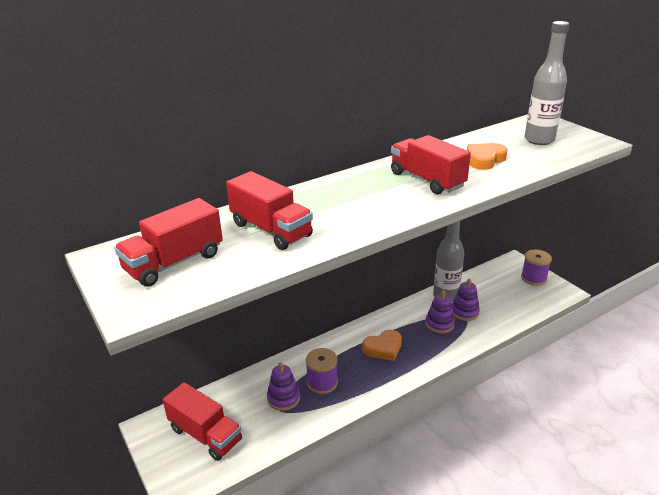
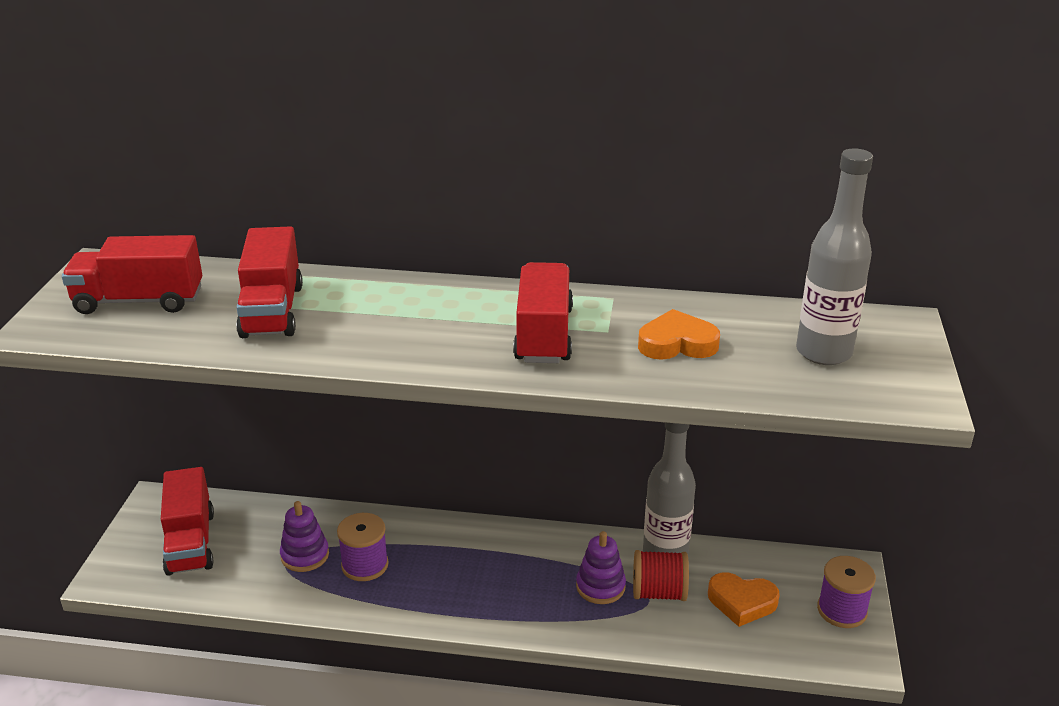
camera: 40 degrees right, 0 degrees up
(383, 348) = (486, 571): orange heart -> orange heart (742, 602)
(464, 312) = (659, 592): purple stacking toy -> red spool

